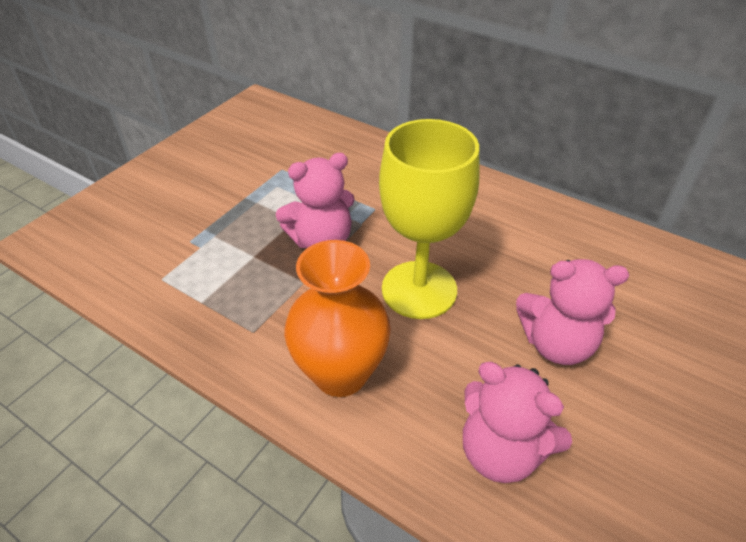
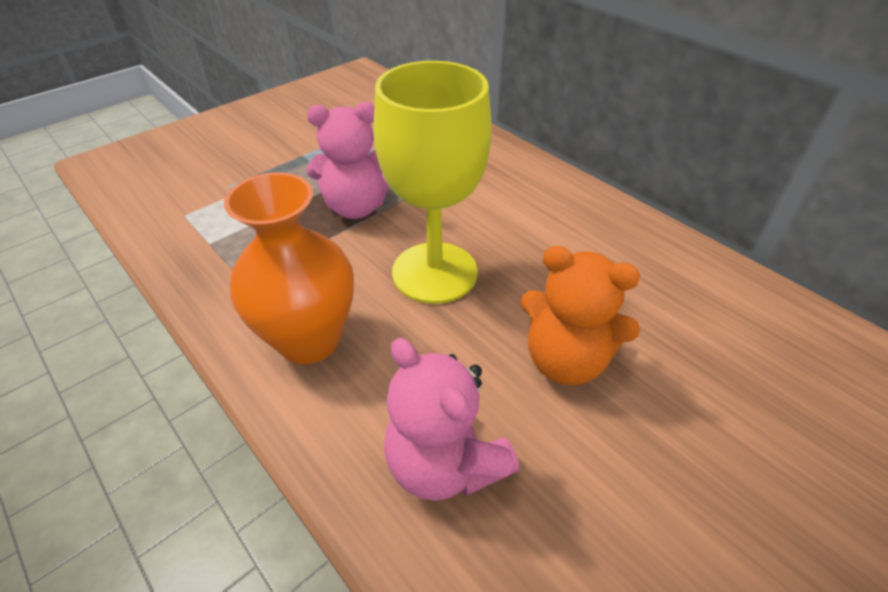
camera: 15 degrees right, 0 degrees up
(556, 344) = (566, 360): pink teddy bear -> orange teddy bear

